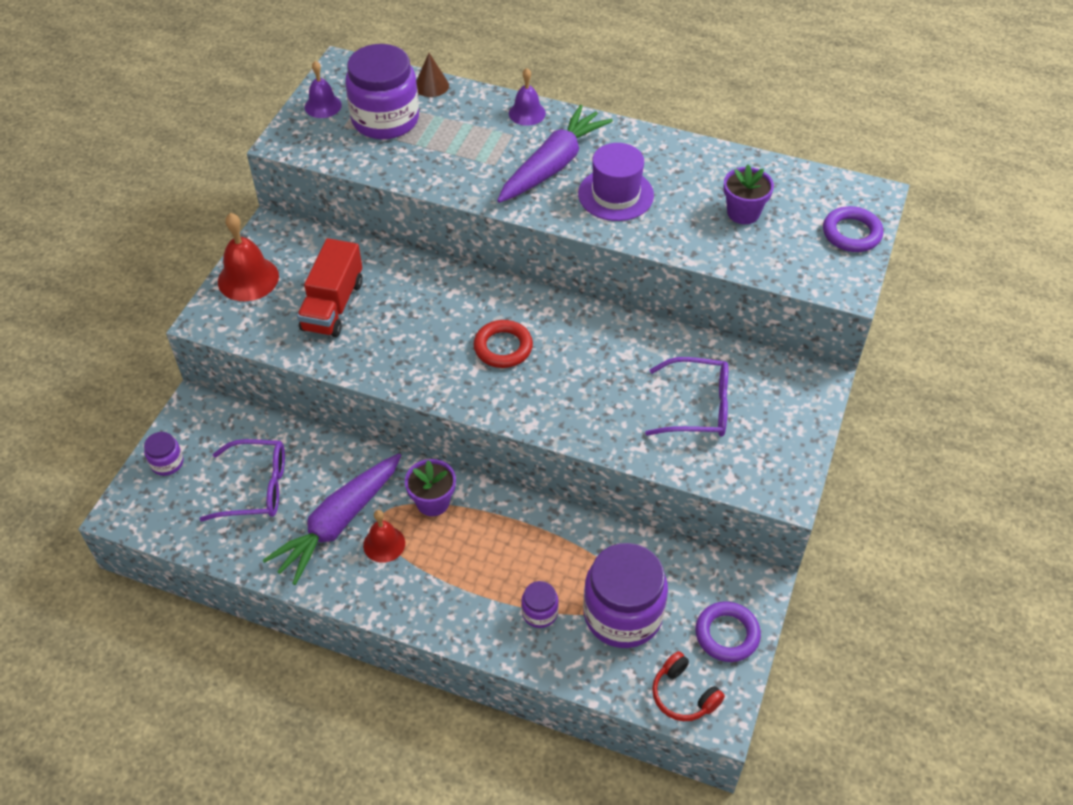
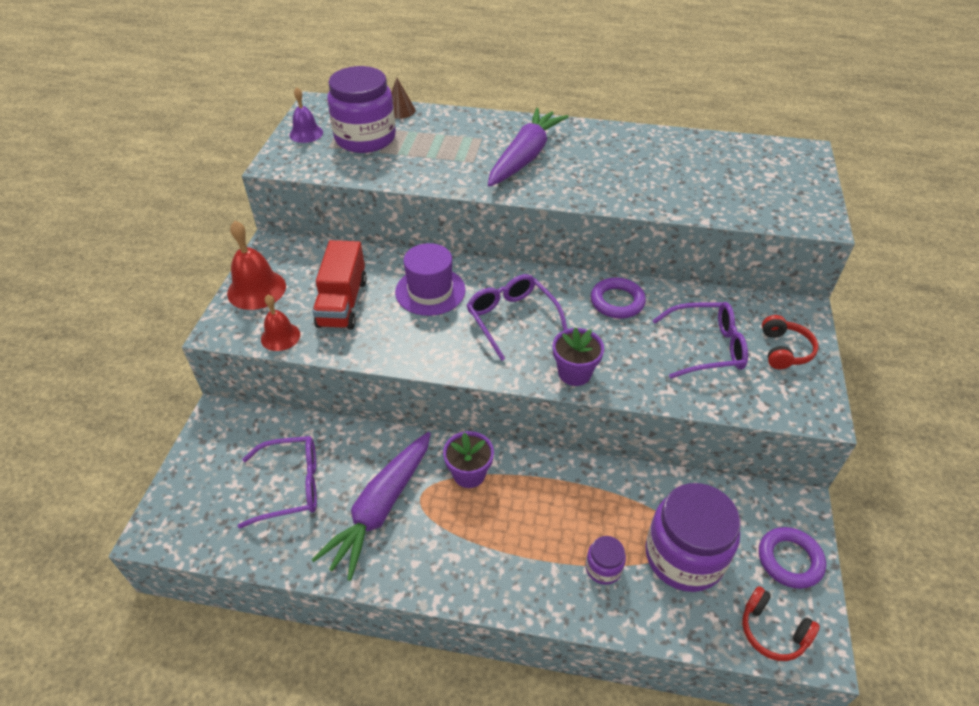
camera: 10 degrees left, 5 degrees down
(167, 463) = (196, 474): purple jar -> none
(384, 544) = (431, 522): red bell -> red bell (280, 336)
(503, 347) = (511, 319): red ring -> purple glasses
(527, 113) = (489, 122): purple bell -> none
(615, 194) = (588, 173): purple hat -> purple hat (430, 291)
(743, 213) = (704, 175): purple flower pot -> purple flower pot (574, 373)
(779, 422) = (784, 350): none -> red headphones
(851, 233) = (802, 180): purple ring -> purple ring (617, 301)

